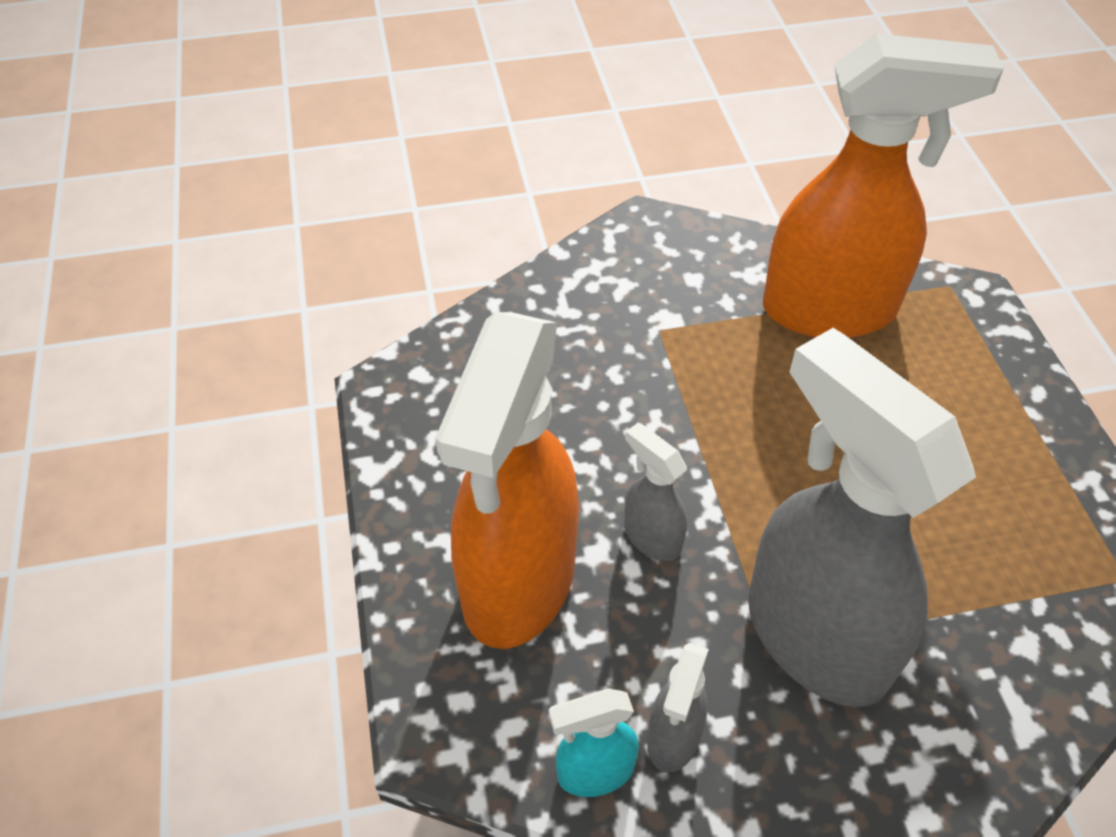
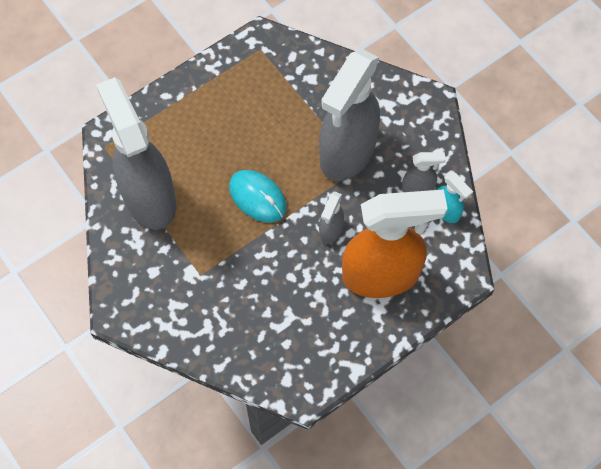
camera: 115 degrees left, 15 degrees up
(770, 451) = (257, 197): none -> turquoise mouse
(831, 310) = (149, 197): orange spray bottle -> grey spray bottle

